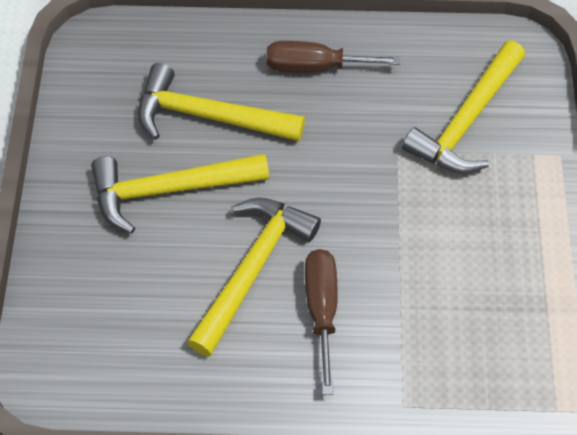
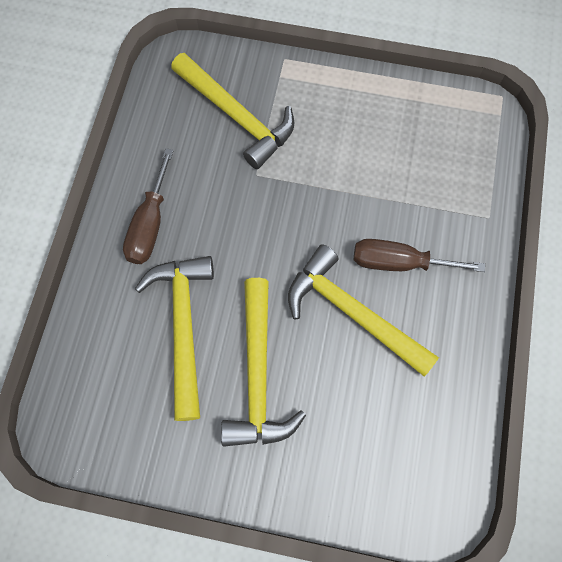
camera: 80 degrees left, 10 degrees up
(209, 116) = (183, 327): yellow hammer -> yellow hammer turned 150 degrees clockwise

